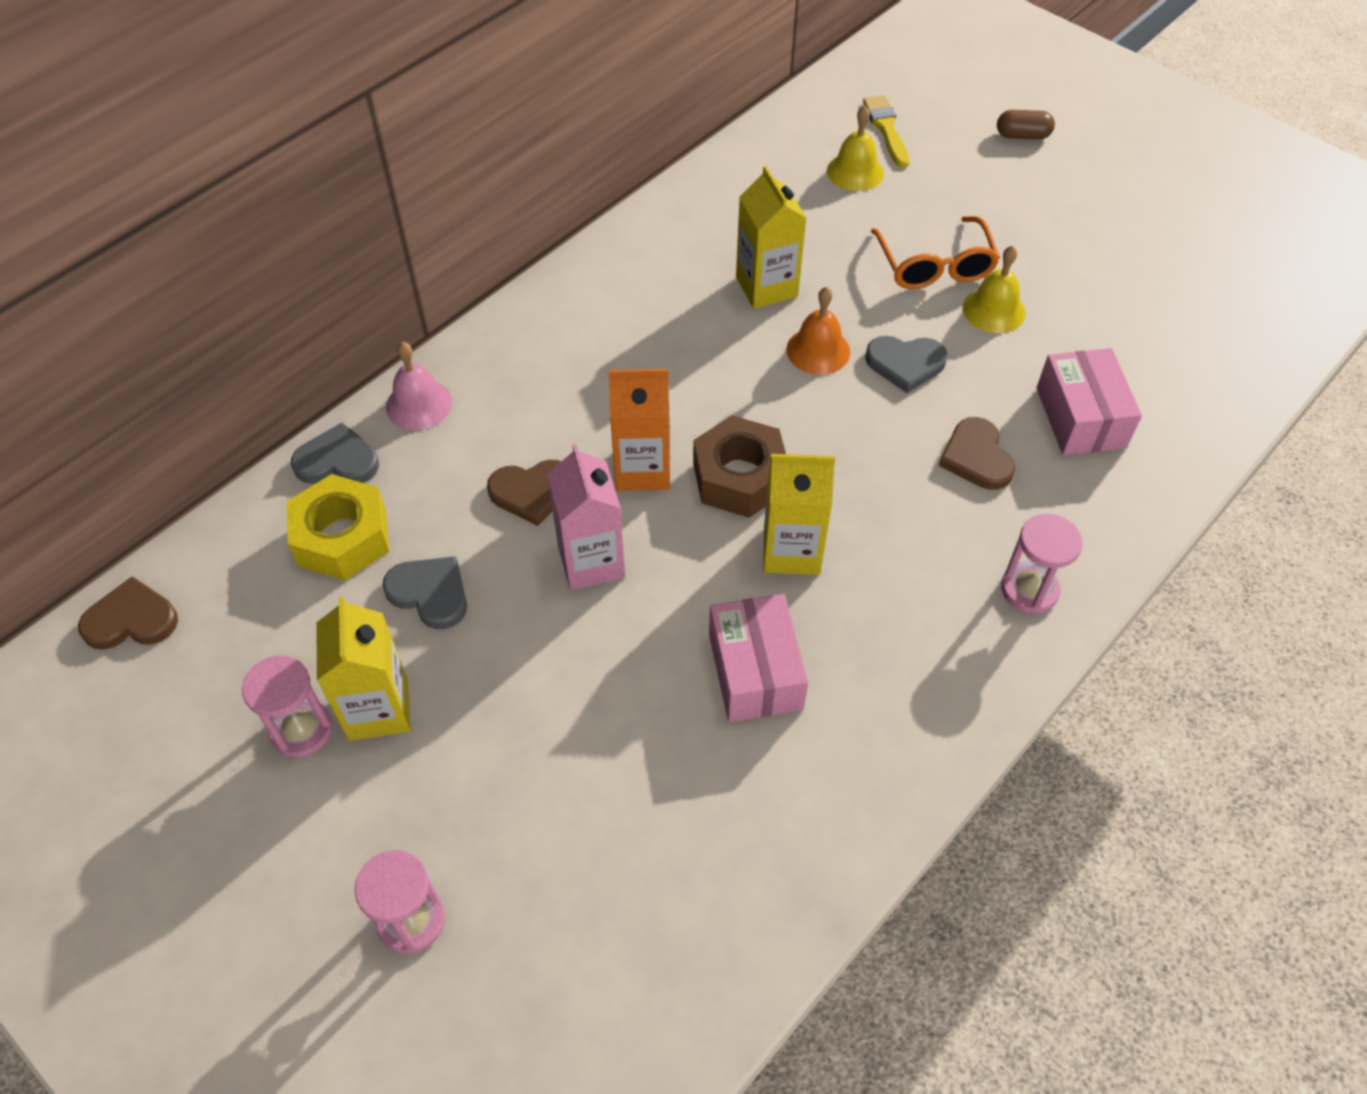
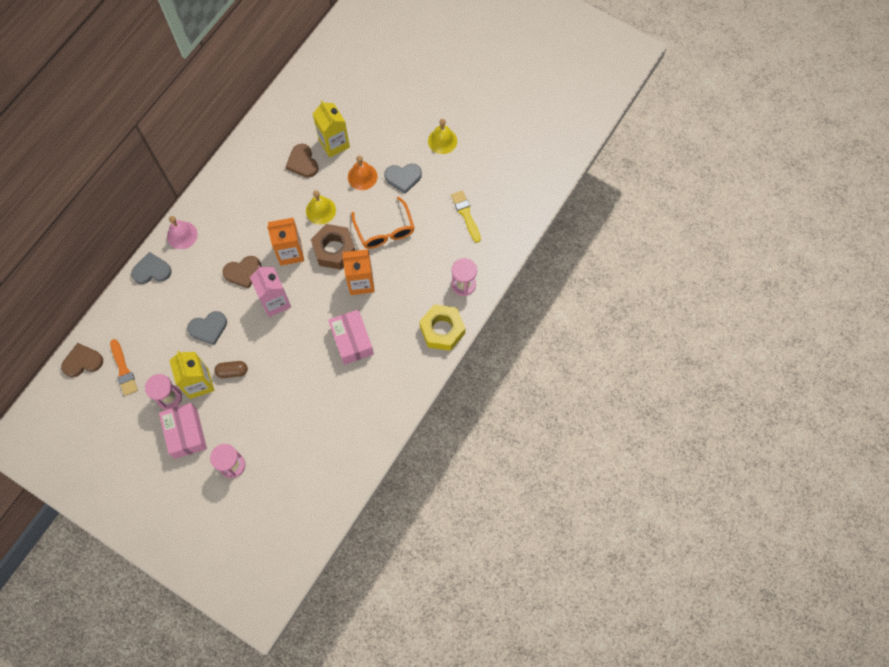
camera: 10 degrees left, 15 degrees up
(215, 651) = (123, 369): none -> orange brush
(342, 538) = (164, 308): yellow nut -> yellow nut (442, 330)
(430, 593) = (208, 328): grey heart -> grey heart turned 135 degrees clockwise
(791, 550) = (361, 282): yellow carton -> orange carton
(855, 172) = (370, 66): yellow bell -> yellow bell (320, 210)
(886, 129) = (383, 36): yellow brush -> yellow brush (466, 214)
(934, 265) = (413, 118): orange glasses -> orange glasses (385, 230)
(976, 457) = (438, 223): brown heart -> brown heart (302, 162)
(1022, 135) = (452, 30): brown capsule -> brown capsule (232, 371)
(1080, 417) = (483, 194): pink box -> pink box (186, 433)

